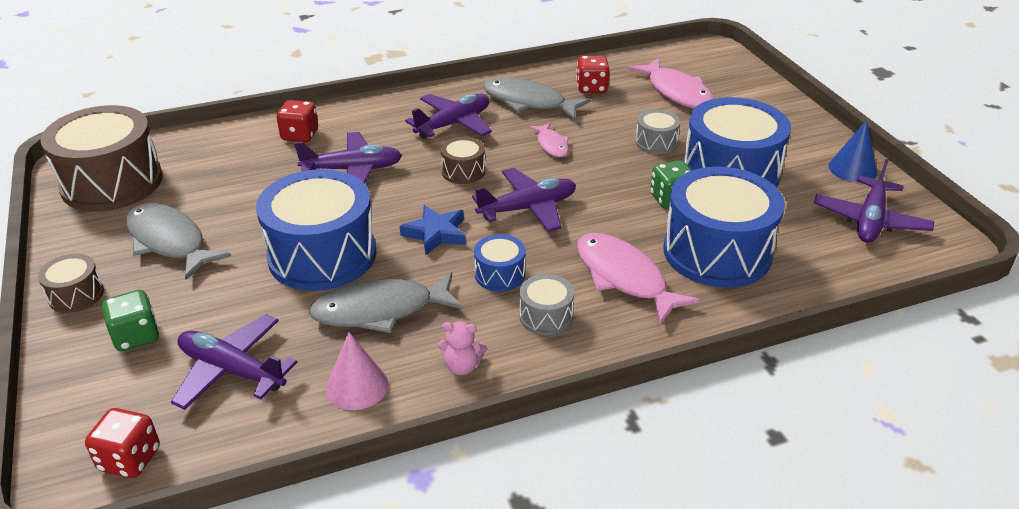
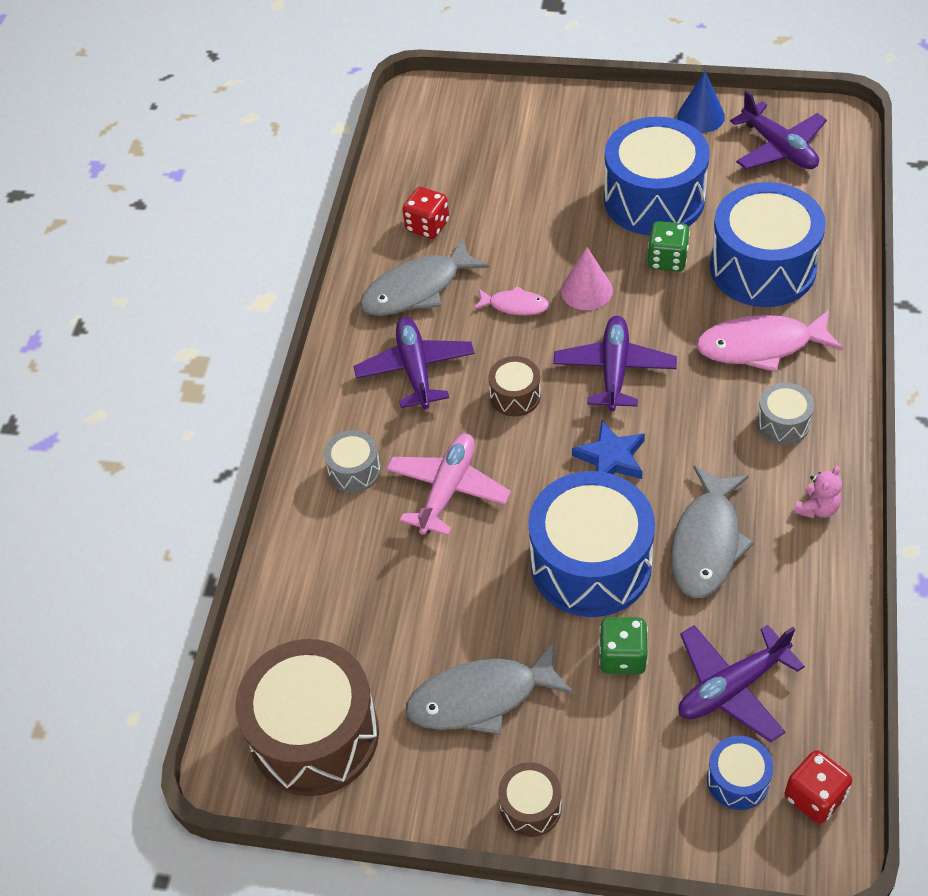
camera: 55 degrees left, 15 degrees up
(136, 336) = (635, 760): green dice -> green dice (622, 656)
(300, 135) = (338, 517): red dice -> none
(352, 170) = (448, 490): purple plane -> pink plane
(357, 386) = (803, 594): pink cone -> pink cone (586, 290)
(500, 274) = (705, 432): blue drum -> blue drum (737, 780)
(656, 143) = (567, 225): grey drum -> grey drum (354, 470)
(676, 92) = (486, 165): pink fish -> none

